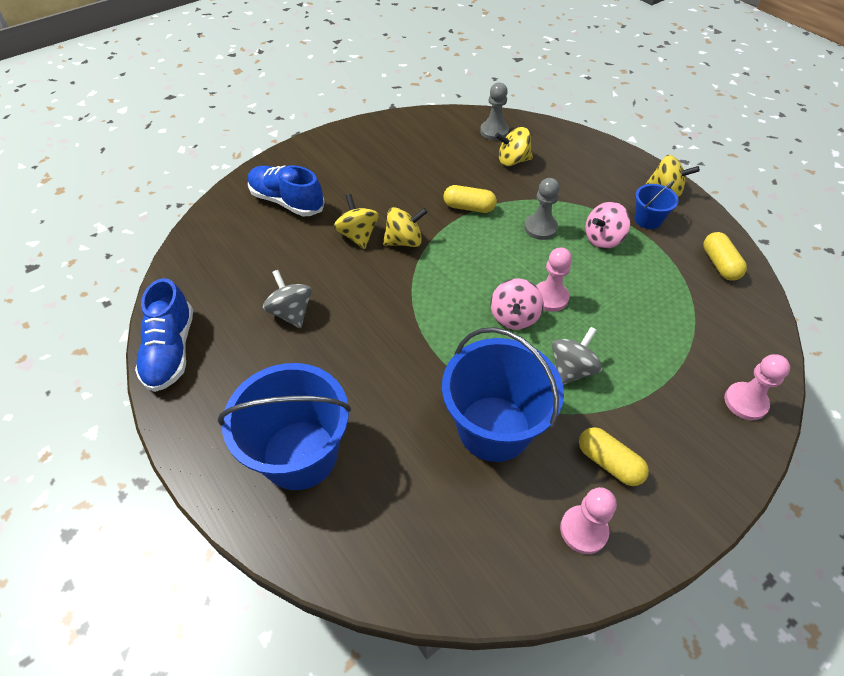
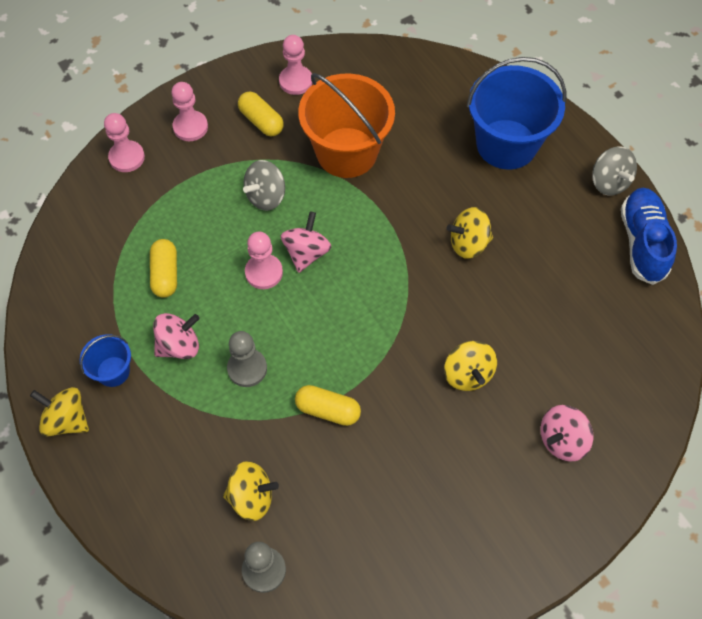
camera: 175 degrees left, 10 degrees up
(287, 201) = (562, 440): blue shoe -> pink spinning top
(291, 312) = (532, 275): grey spinning top -> grey spinning top (609, 182)
(404, 241) = (412, 361): yellow spinning top -> yellow spinning top (468, 243)
(494, 428) = (346, 152): blue bucket -> orange bucket
(692, 447) = (190, 127): none -> pink pawn
(719, 264) = (65, 300): yellow capsule -> yellow capsule (165, 274)

